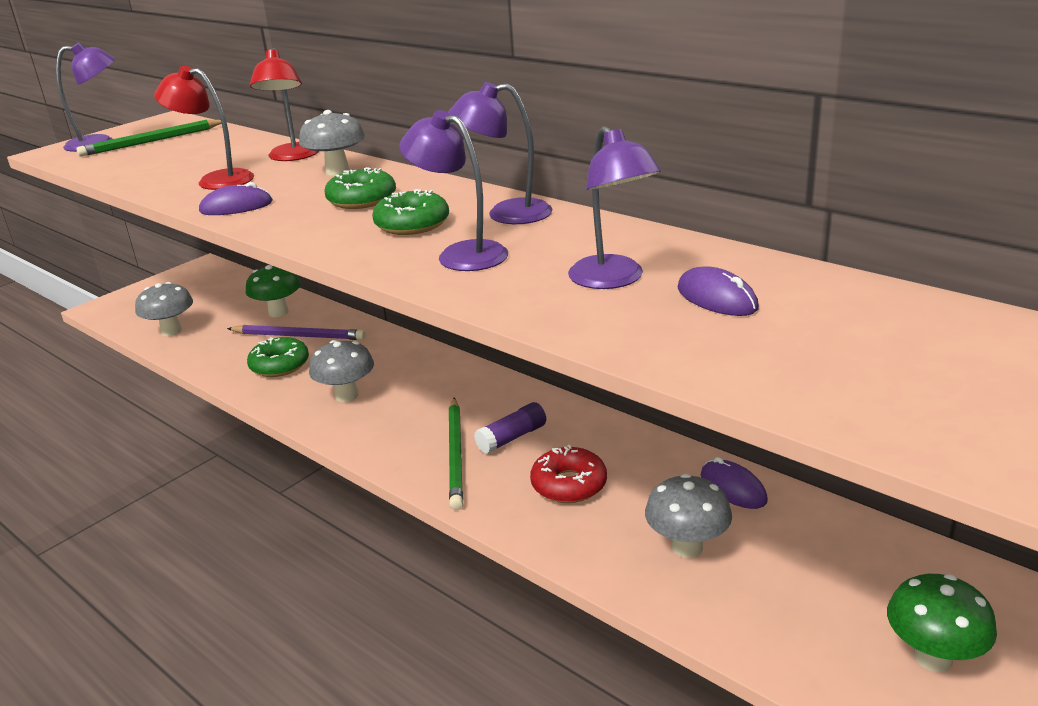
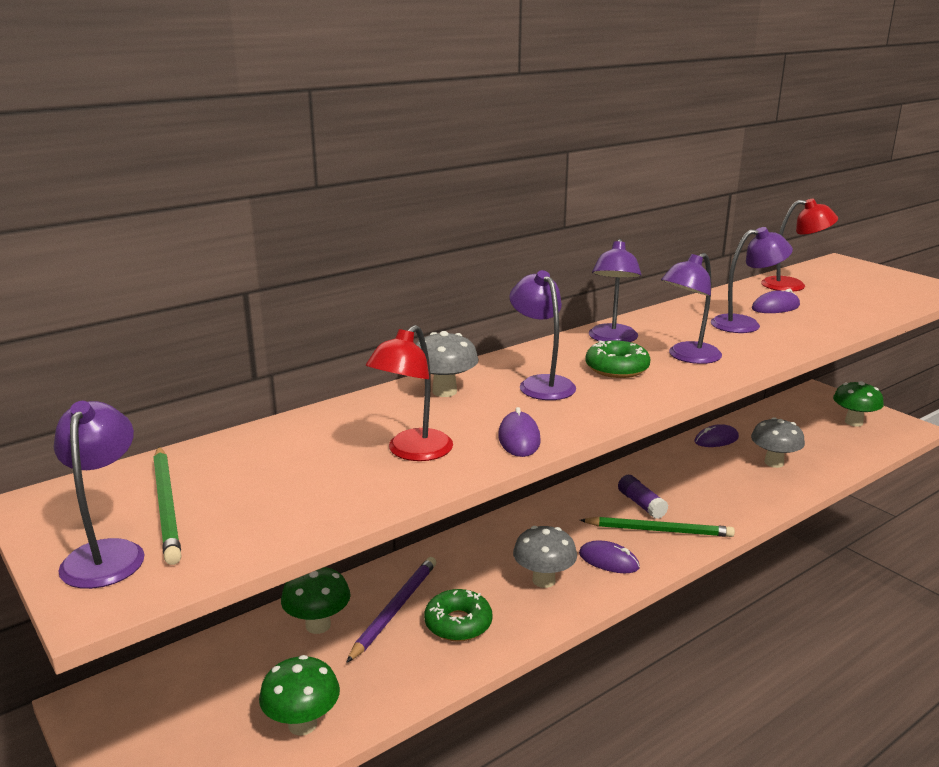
camera: 80 degrees left, 5 degrees down
(171, 331) = (302, 724): grey mushroom -> green mushroom
(292, 157) = (367, 412): red lamp -> red lamp (793, 285)
(362, 200) = (541, 384): green donut -> purple lamp
(386, 427) = (608, 561): none -> purple mouse
(569, 484) = (705, 490): red donut -> none

